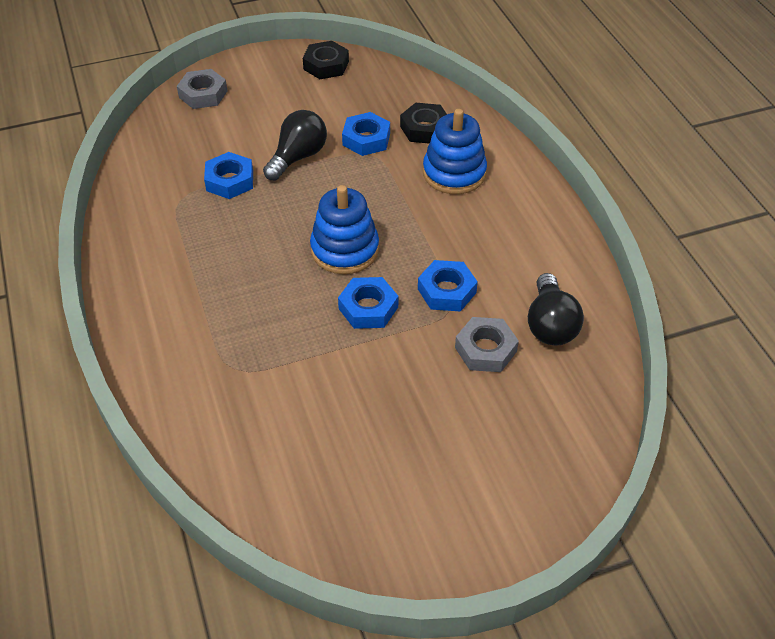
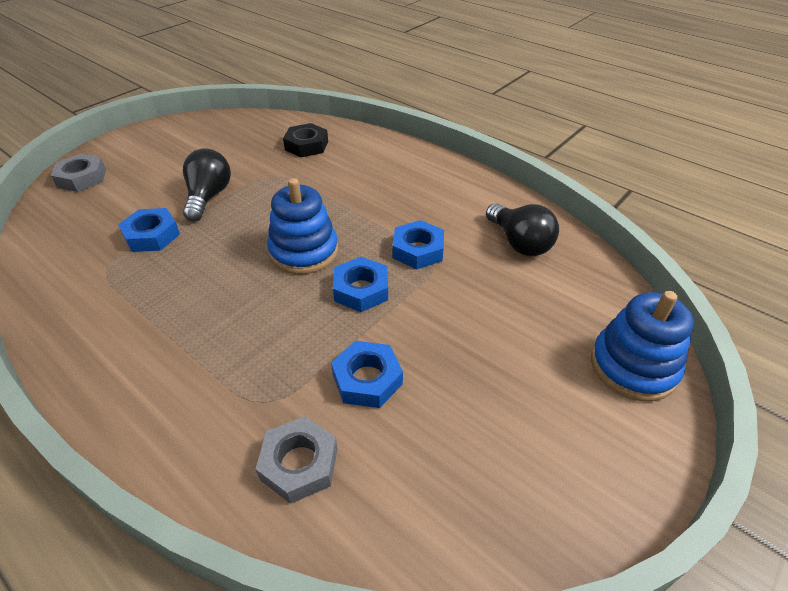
camera: 30 degrees left, 5 degrees down
(326, 65) = (190, 128): black nut -> none
(366, 139) = (262, 166): blue nut -> blue nut (367, 379)
(454, 173) = (354, 167): blue stacking toy -> blue stacking toy (633, 366)
(485, 349) = (487, 281): grey nut -> grey nut (299, 464)

